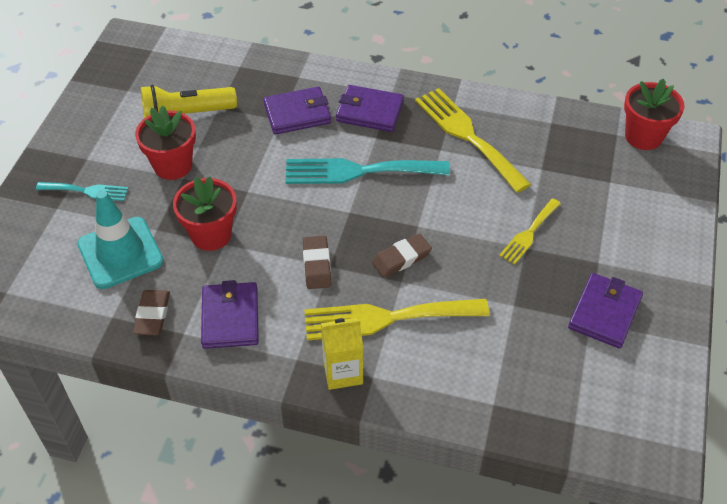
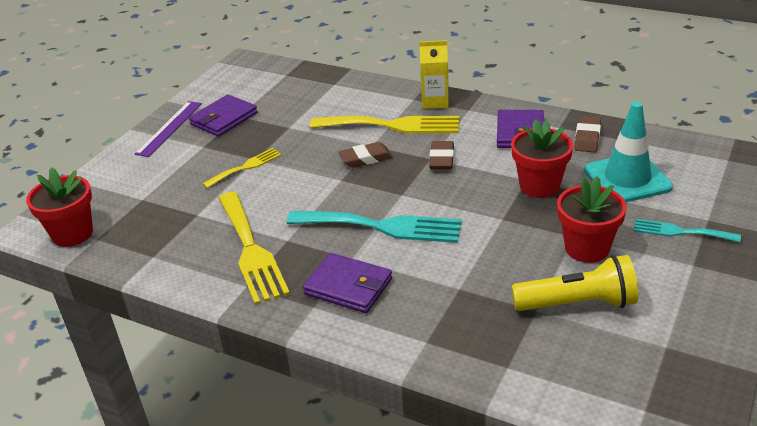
camera: 165 degrees left, 15 degrees down
(297, 113) = (436, 292): purple wallet -> none
(662, 289) = (169, 128): none -> purple ruler

